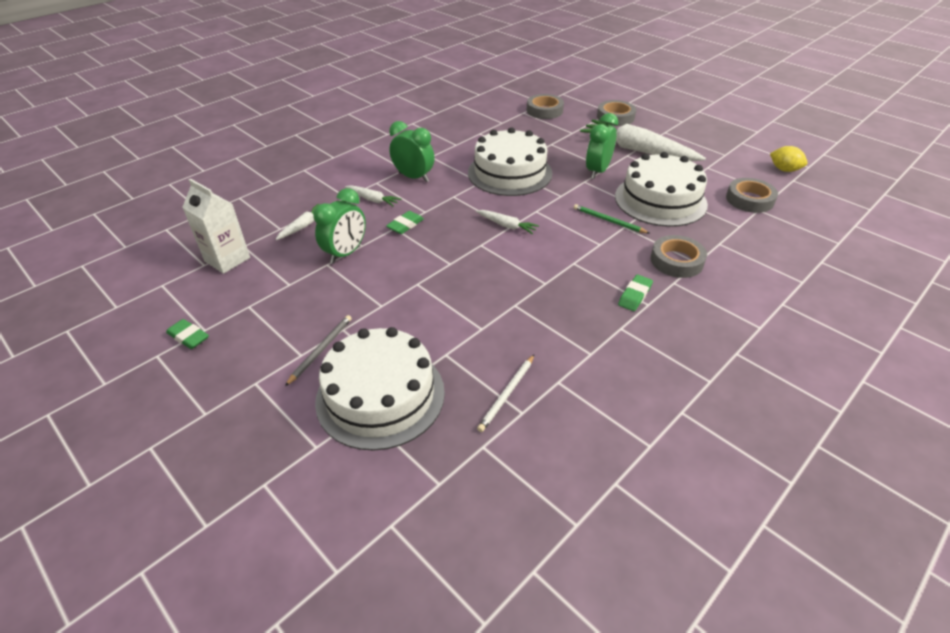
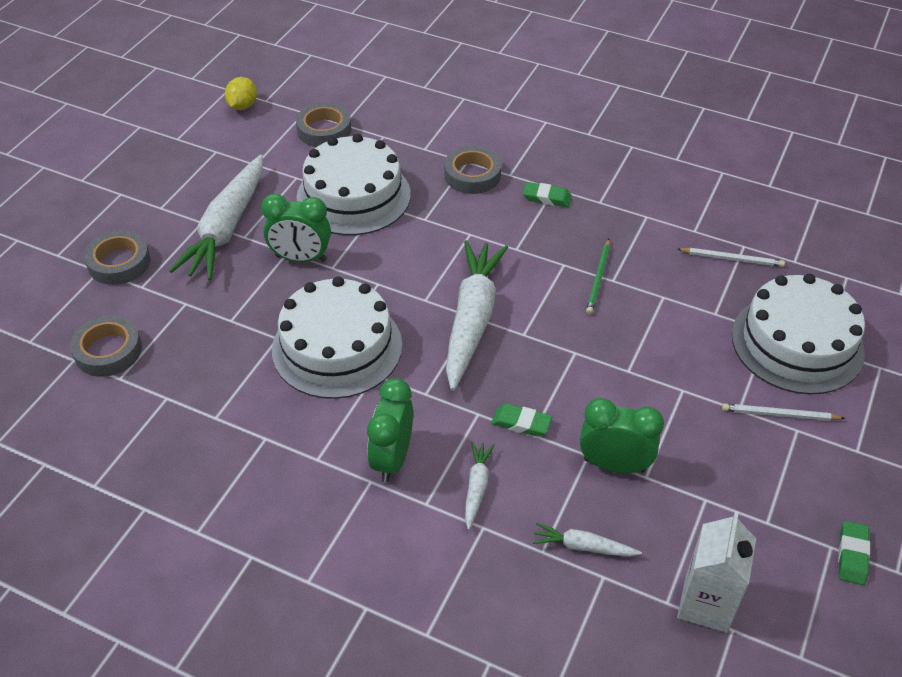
camera: 110 degrees left, 5 degrees up
(321, 350) = (779, 414): grey pencil -> white pencil
(506, 225) = (472, 319): white carrot -> white carrot, size x2.19
(608, 221) = (419, 233): green pencil -> green pencil (598, 278)

